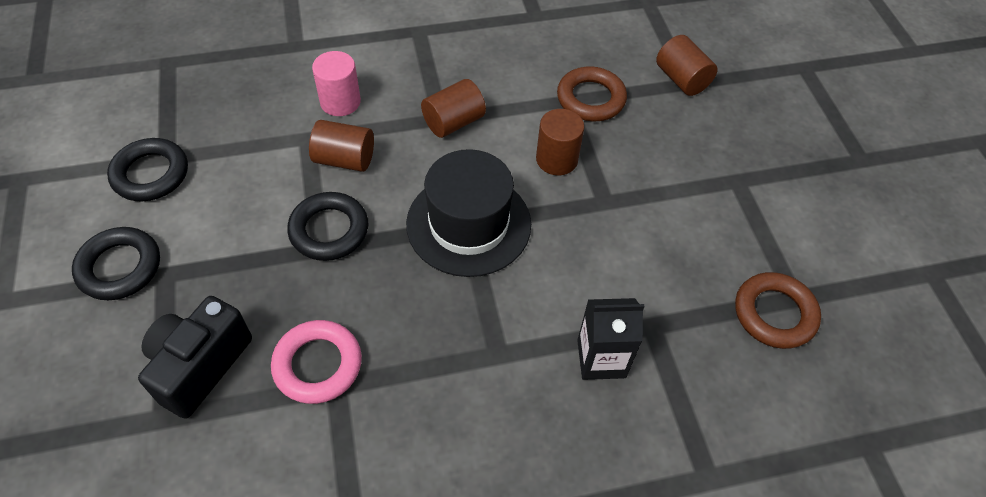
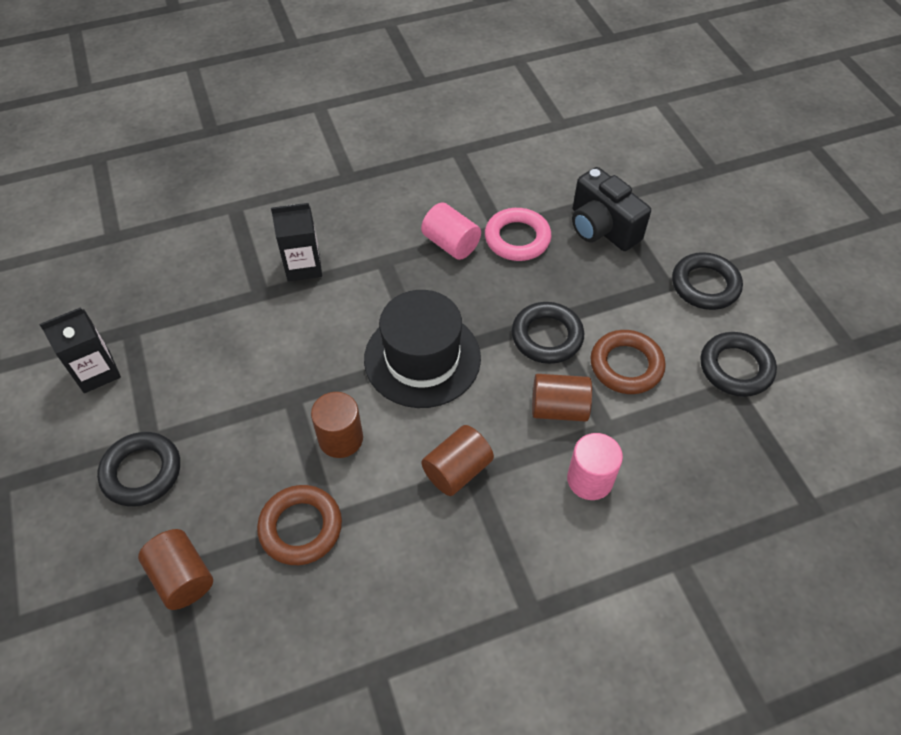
camera: 175 degrees right, 0 degrees up
(200, 366) = (601, 228): black camera -> black camera turned 120 degrees clockwise
(407, 368) = (451, 244): none -> pink cylinder
(736, 154) = (142, 472): none -> black ring
(774, 314) = (153, 314): brown ring -> brown ring (626, 365)
(814, 253) = (97, 372): none -> black carton

